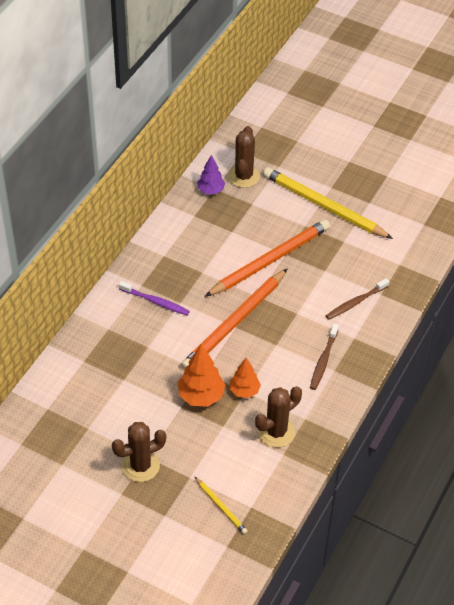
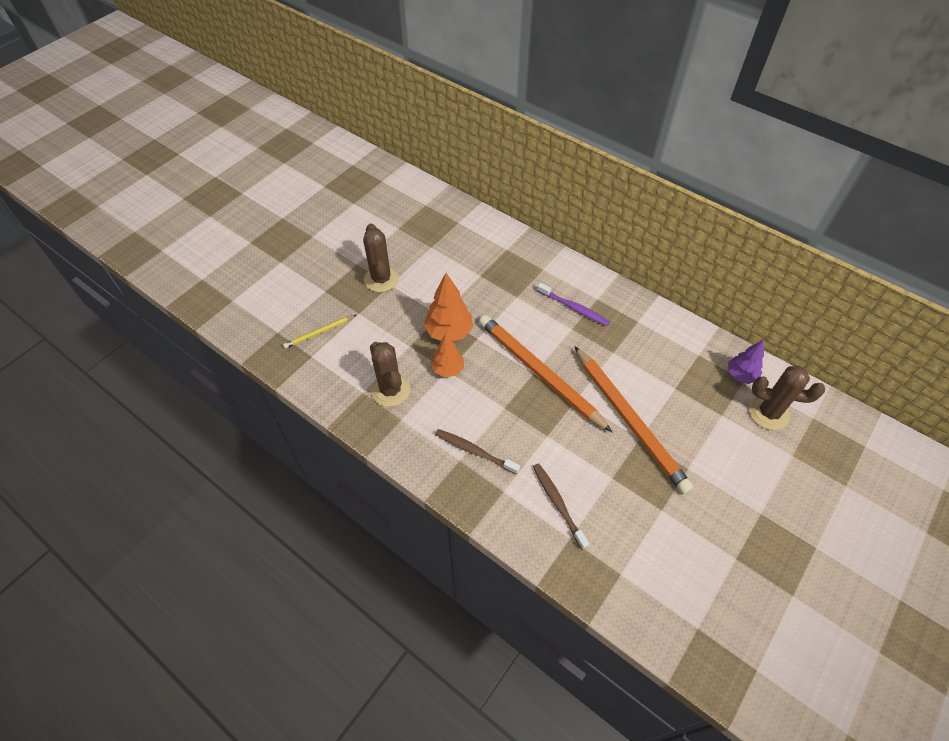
camera: 100 degrees right, 5 degrees up
(155, 302) = (574, 308): purple toothbrush -> purple toothbrush turned 90 degrees counterclockwise
(323, 206) = (723, 497): yellow pencil -> none

